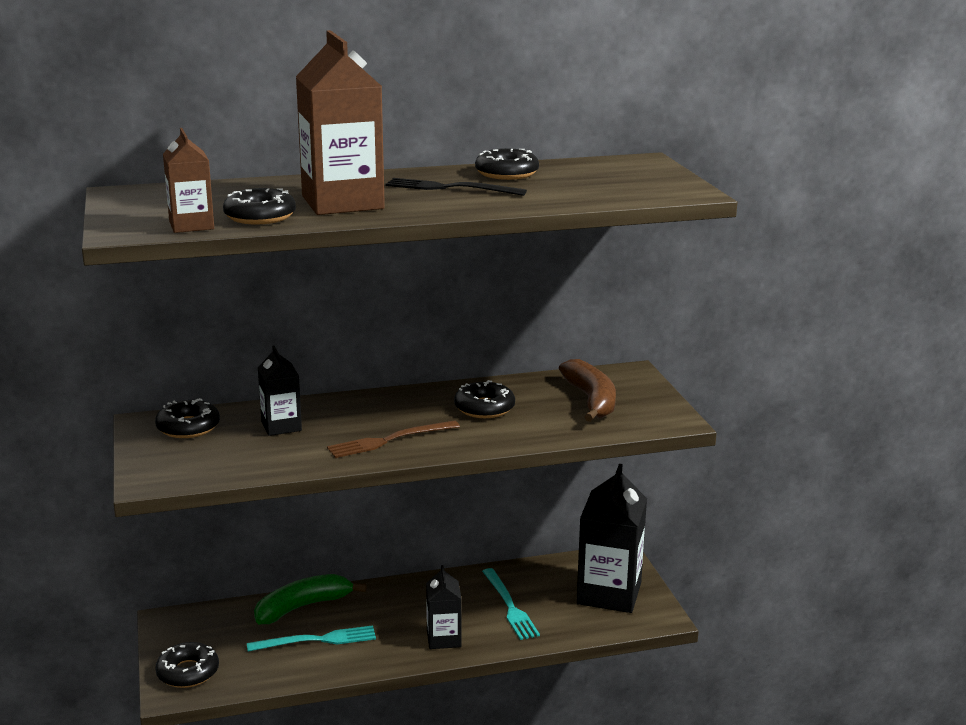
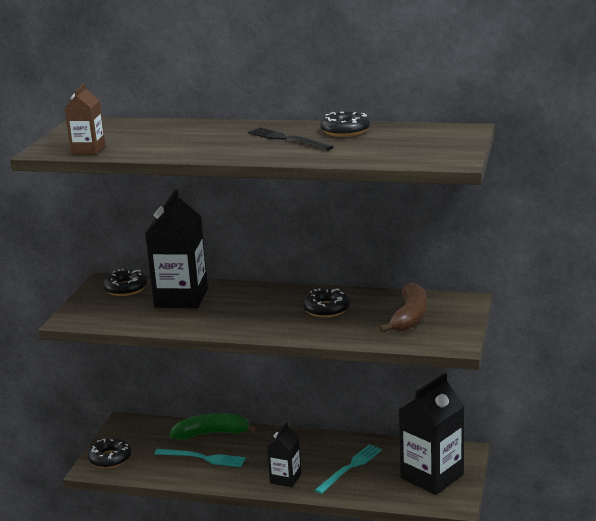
camera: 30 degrees right, 0 degrees up
(260, 216) = (136, 148): black donut -> none
(281, 426) = (181, 298): black carton -> black carton, size x1.84
(342, 202) = (201, 143): brown carton -> none
(389, 440) = (238, 320): brown fork -> none
(509, 606) = (350, 467): turquoise fork -> turquoise fork turned 150 degrees counterclockwise

